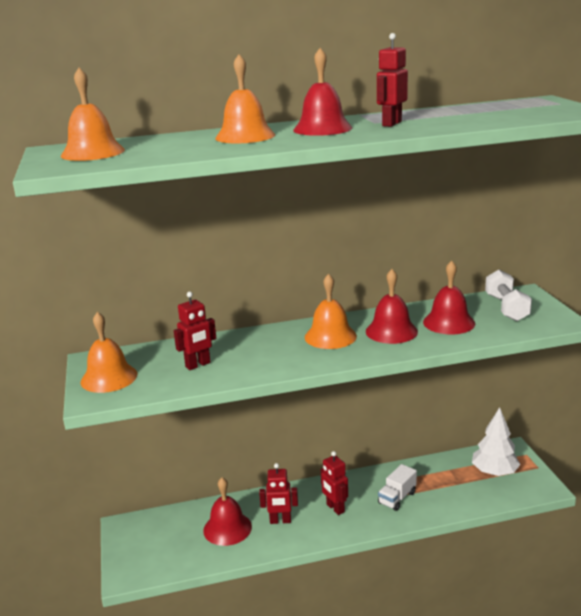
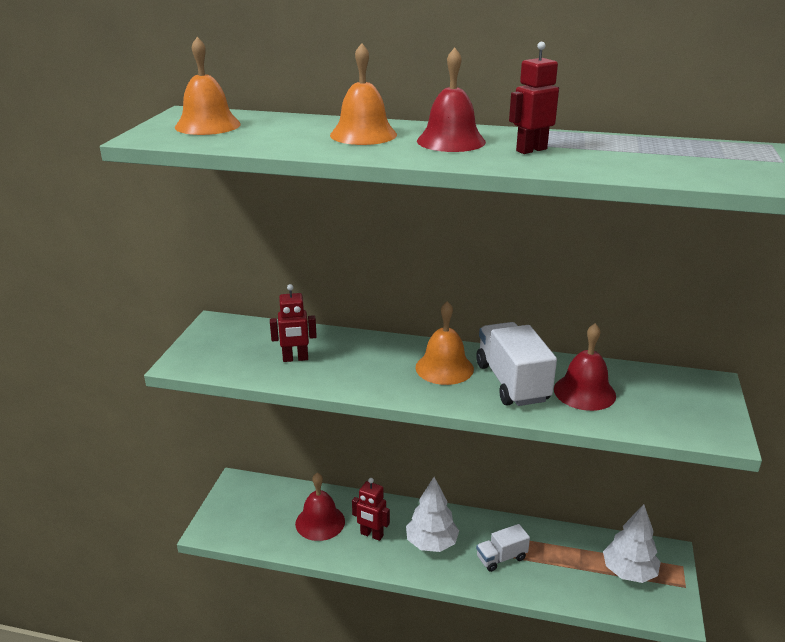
camera: 25 degrees right, 5 degrees up
(109, 378) = (212, 346): orange bell -> none
(335, 508) = (431, 543): red robot -> white tree
(391, 331) = (512, 382): red bell -> white truck
(506, 308) = (669, 395): white dumbbell -> none

